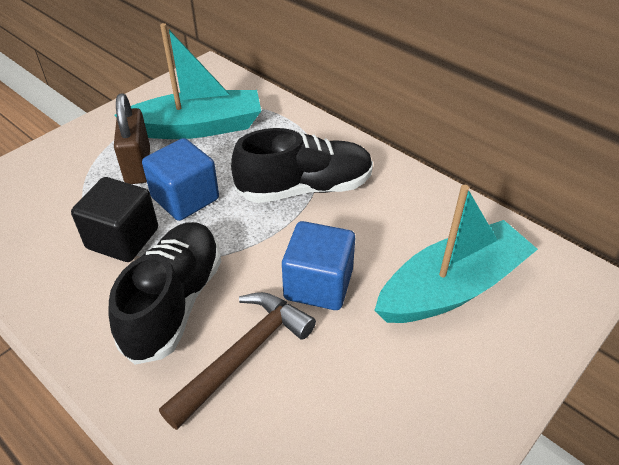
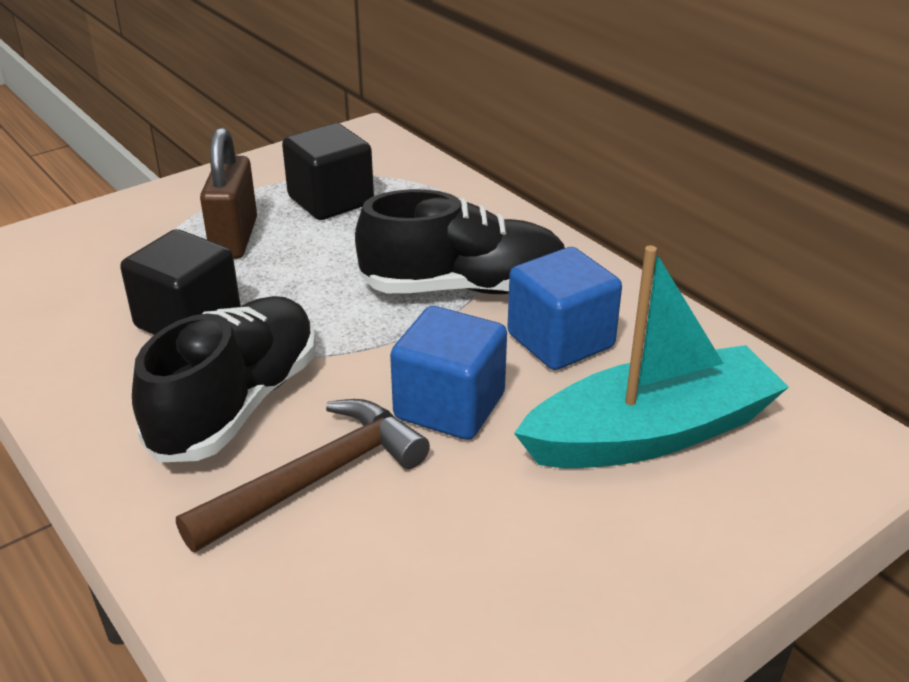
camera: 10 degrees right, 10 degrees down
(185, 198) = (288, 283): blue cube -> blue cube (560, 341)
(197, 127) = (331, 201): turquoise boat -> black cube

